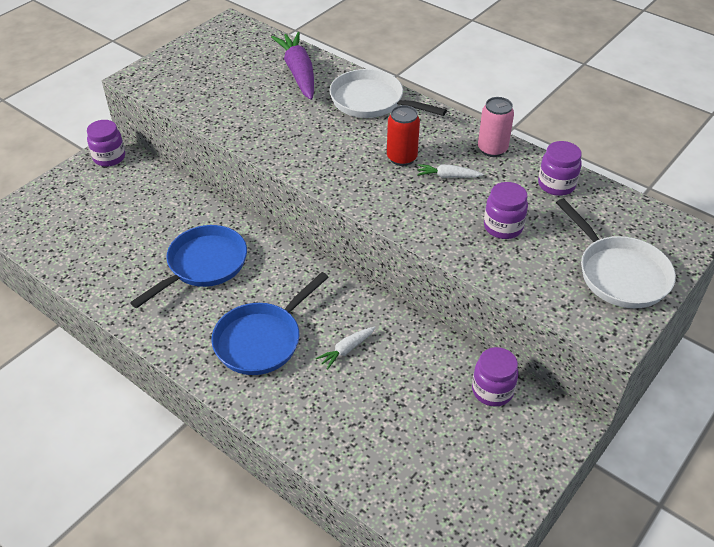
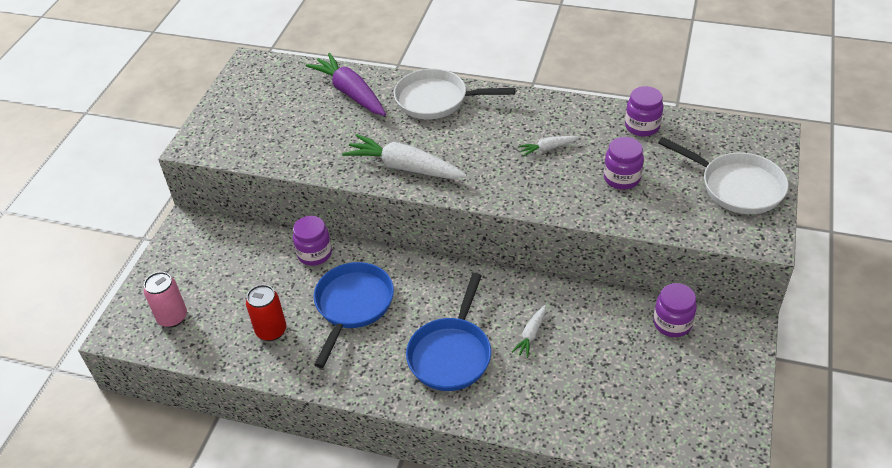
camera: 20 degrees left, 0 degrees up
(109, 157) = (189, 234): purple jar -> purple jar (314, 254)
(302, 152) = (405, 167): none -> white carrot
(401, 158) = (497, 144): red can -> red can (271, 331)
(492, 149) = (570, 112): pink can -> pink can (172, 317)

